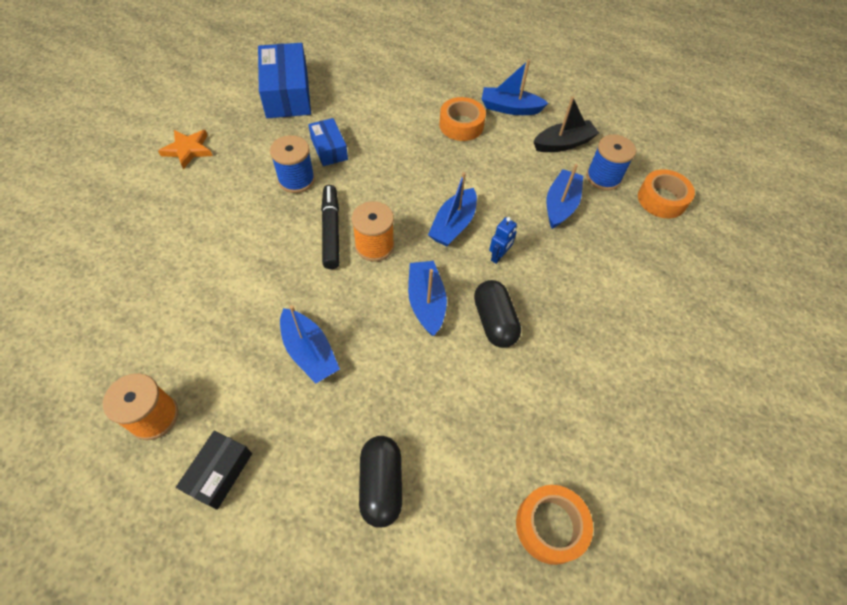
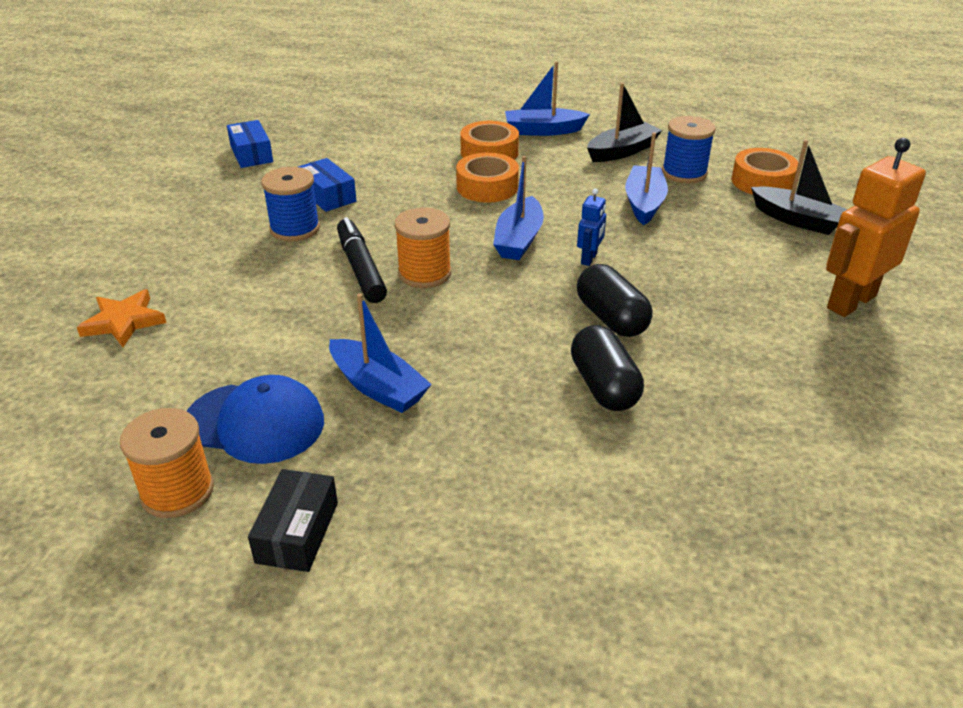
camera: 10 degrees left, 20 degrees down
(188, 150) = (134, 222): orange star -> orange star (124, 322)
(219, 366) = (255, 423): none -> blue cap
(287, 93) = (251, 154): blue box -> blue box, size x0.56
(381, 484) = (533, 500): black capsule -> black capsule (604, 386)
(426, 302) = (515, 314): blue boat -> none
(550, 526) = (775, 498): orange tape -> orange tape (487, 187)
(673, 248) = (797, 220): none -> black boat
(681, 345) = (850, 302): none -> orange robot

